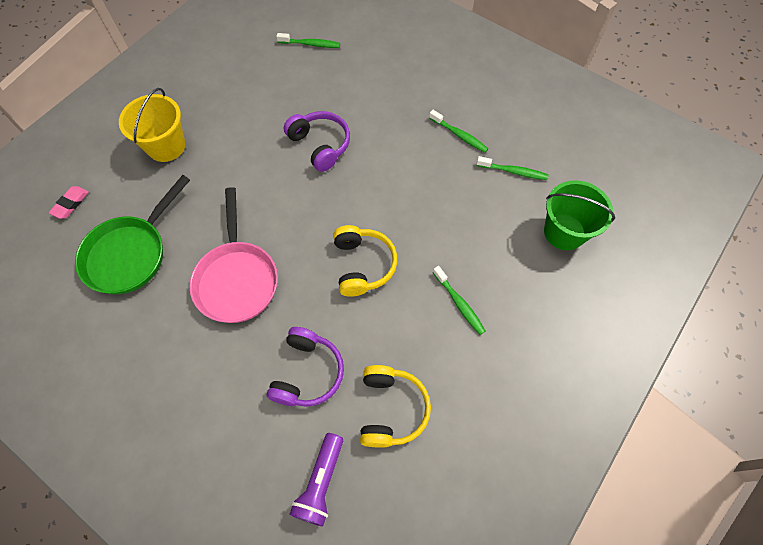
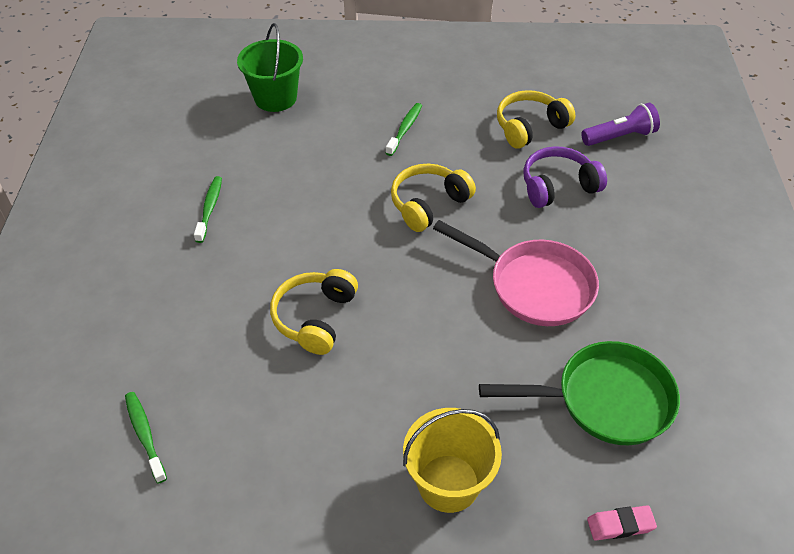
camera: 125 degrees left, 15 degrees down
(237, 279) = (534, 286): pink pan -> pink pan turned 75 degrees clockwise
(320, 145) = (315, 318): purple headphones -> yellow headphones
(513, 171) = (230, 151): green toothbrush -> none

